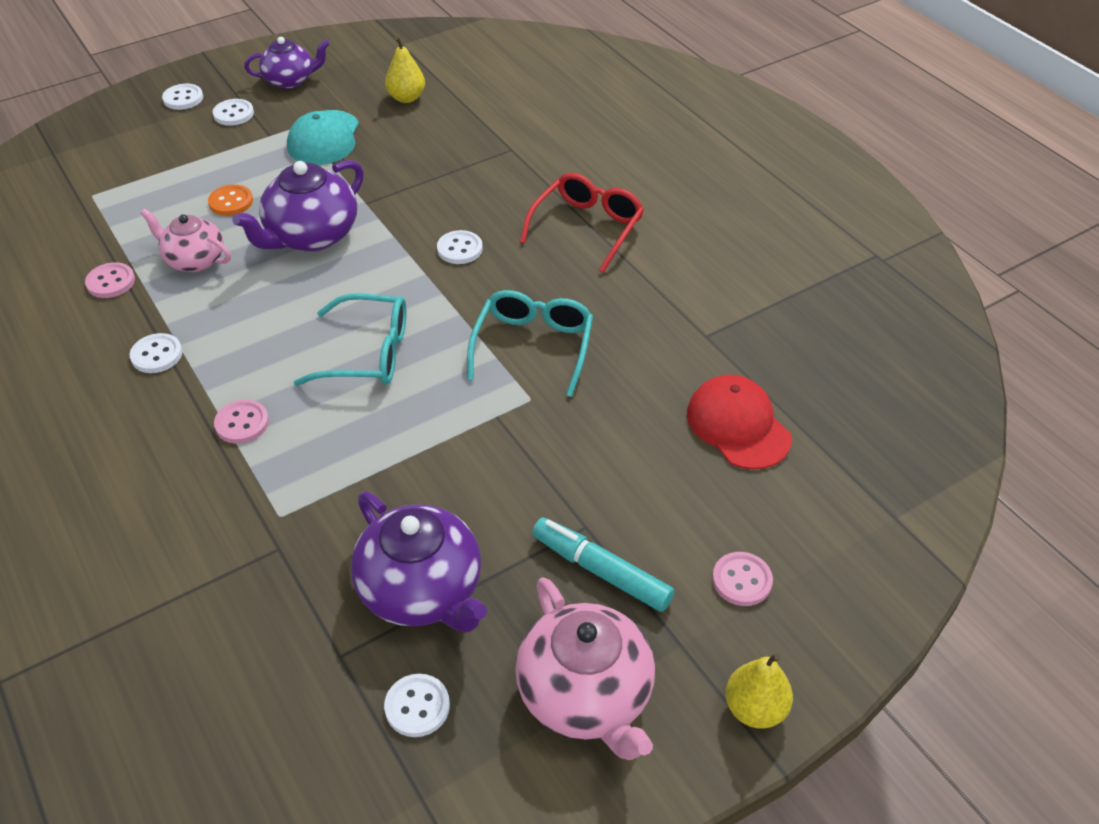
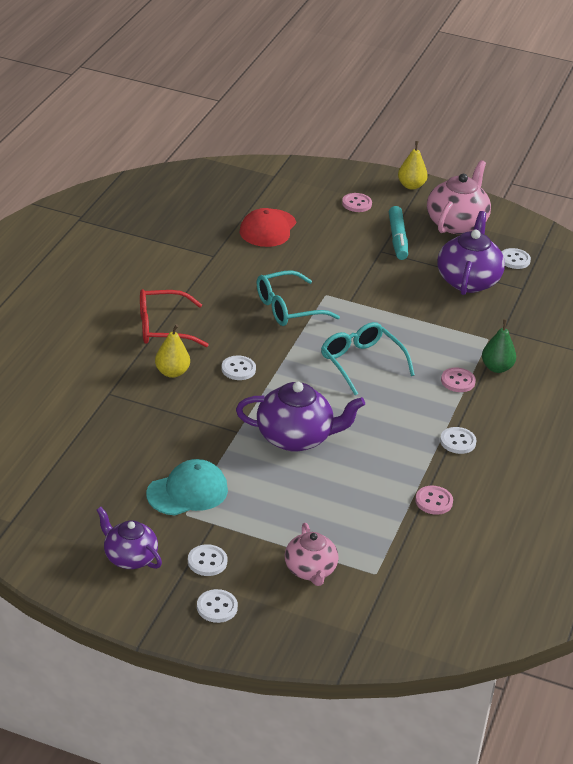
camera: 130 degrees left, 10 degrees down
(194, 260) = (374, 476): pink teapot -> pink teapot (310, 570)
(220, 482) = (496, 368): none -> green pear
(231, 202) = (305, 496): orange button -> none
(406, 98) = (92, 476): yellow pear -> yellow pear (172, 372)

